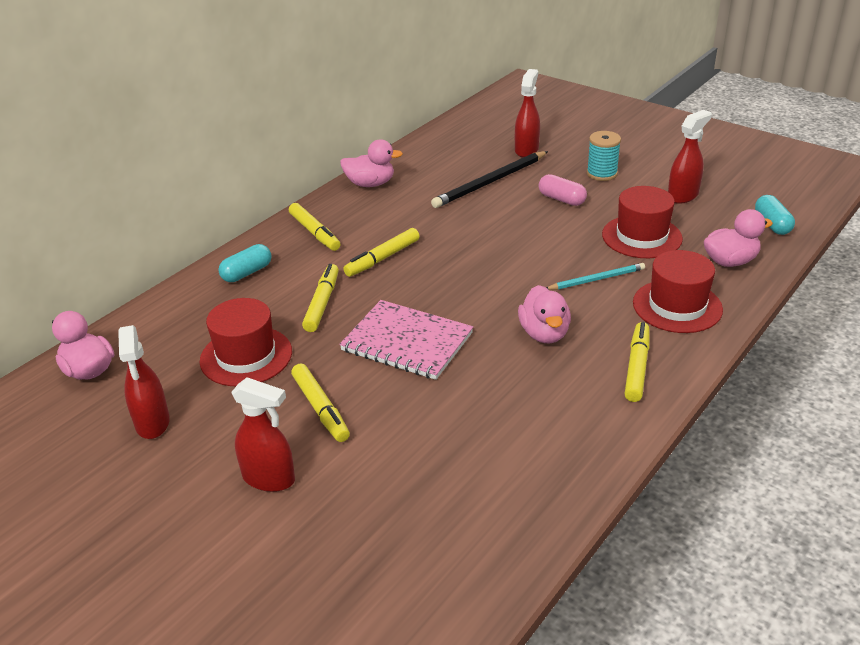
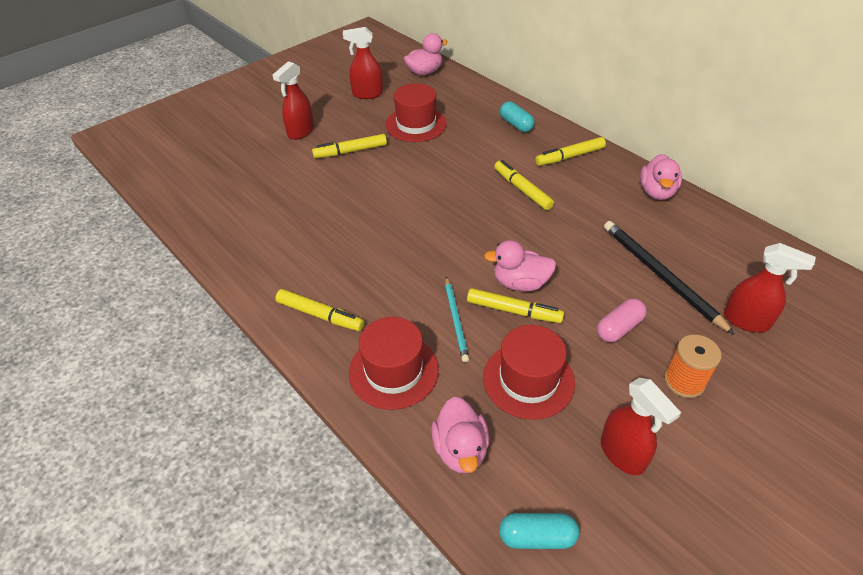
camera: 100 degrees right, 10 degrees up
(322, 303) = (466, 156): yellow marker -> yellow marker (514, 311)
(407, 342) = (404, 192): pink notebook -> none
(544, 334) = (386, 267): pink duck -> pink duck (520, 283)
(602, 174) = (684, 381): turquoise spool -> orange spool

